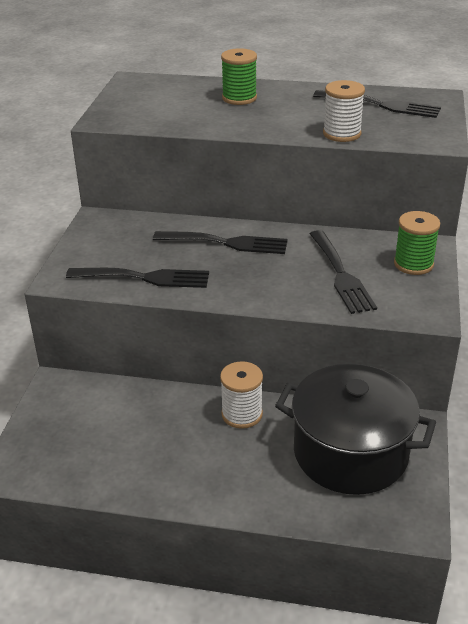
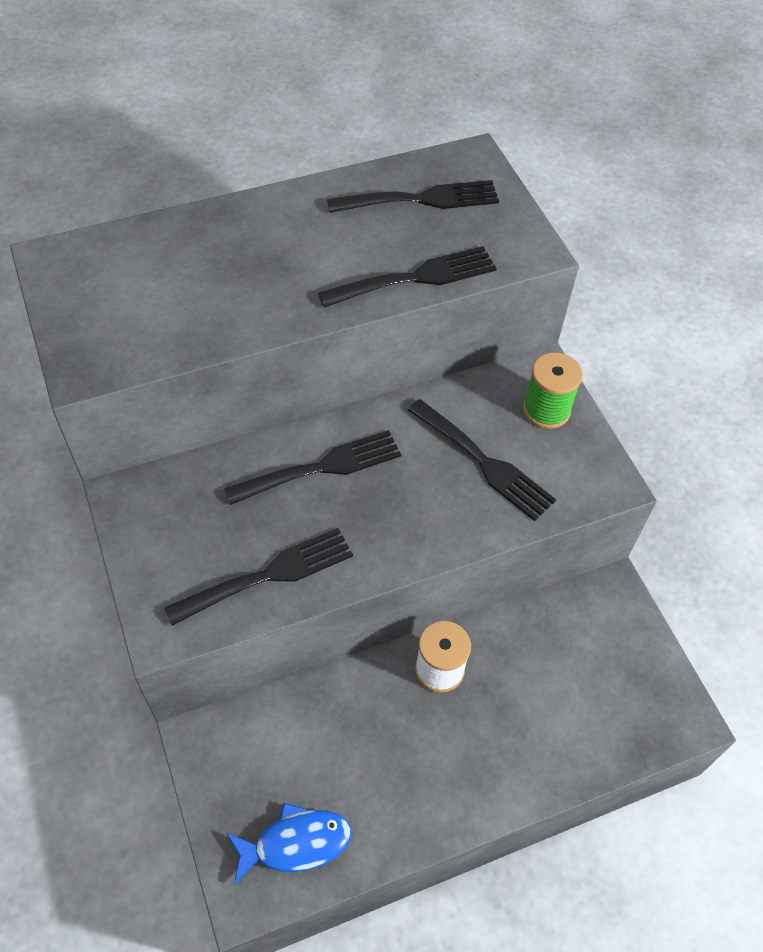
camera: 35 degrees left, 20 degrees up
(64, 460) = (295, 843): none -> blue fish
(239, 98) = (235, 248): green spool -> none
(342, 134) = (416, 278): white spool -> black fork
(350, 452) = (576, 661): black pot -> none

